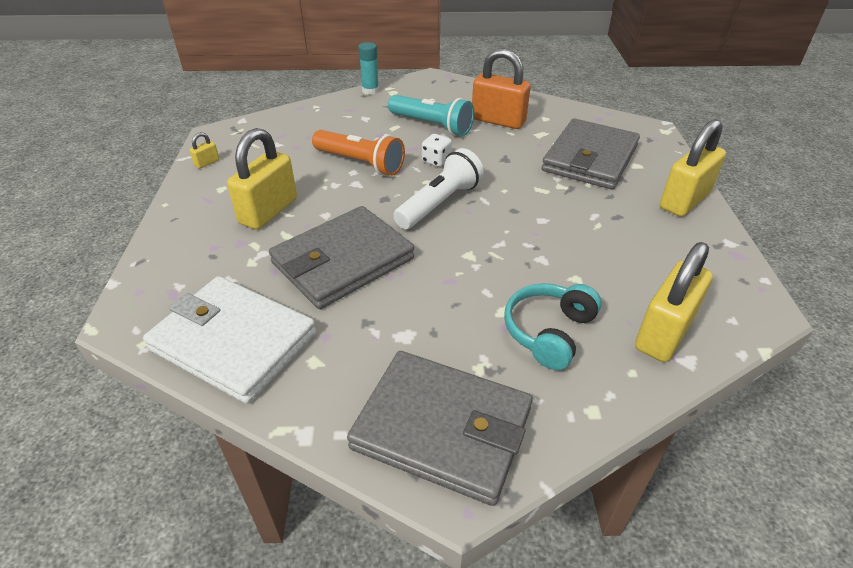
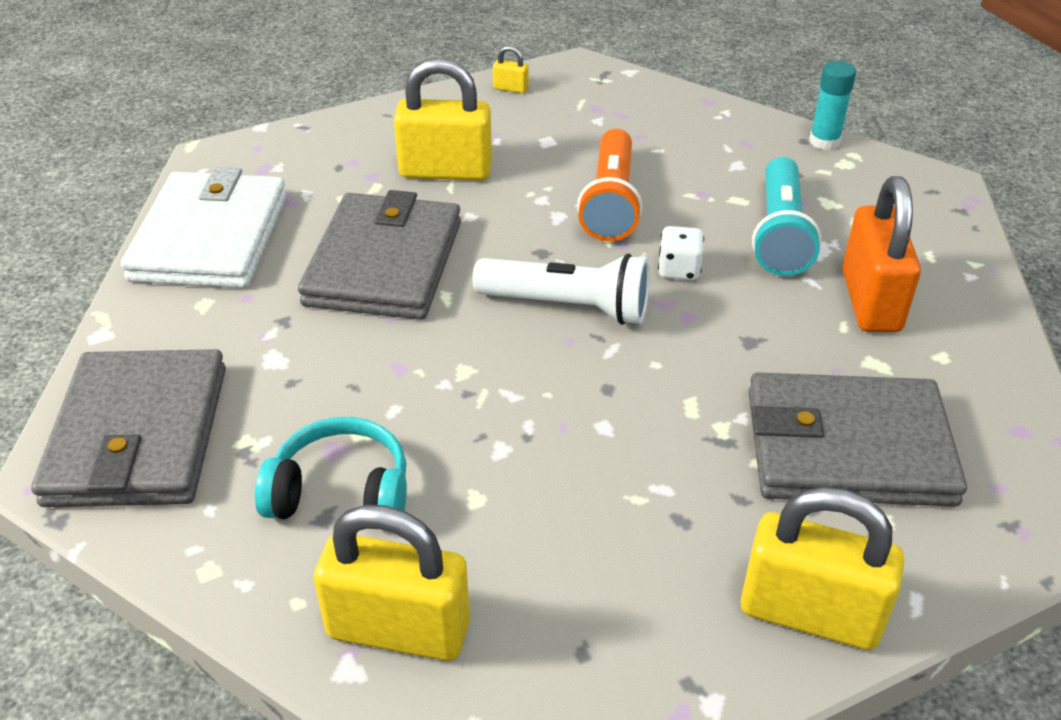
camera: 65 degrees right, 0 degrees up
(342, 261) = (384, 263): grey wallet -> grey wallet turned 75 degrees clockwise

